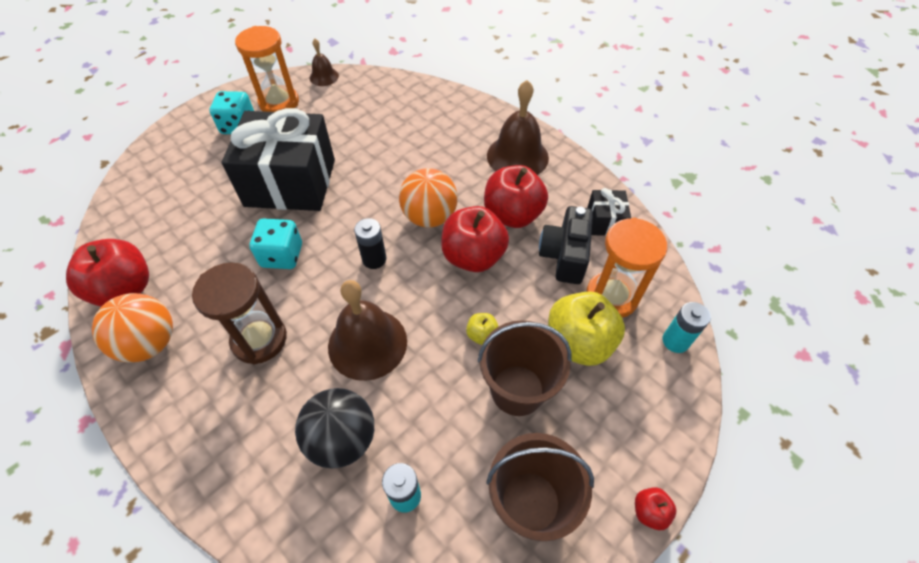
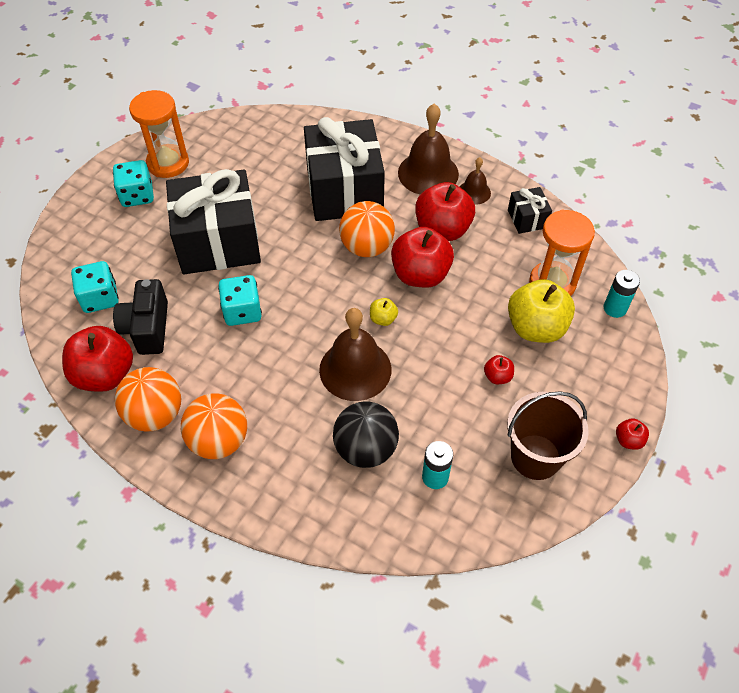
camera: 15 degrees left, 0 degrees up
(159, 213) = (100, 298): none -> turquoise dice
(197, 388) = (219, 441): none -> orange ball
(259, 339) = (256, 388): brown hourglass -> none
(324, 77) = (202, 127): brown bell -> brown bell (474, 192)
(374, 259) = (331, 296): black battery -> none
(429, 158) = (344, 191): none -> black gift
(482, 335) = (452, 340): yellow apple -> yellow apple (383, 319)
(517, 390) = (497, 376): brown bucket -> red apple
(564, 256) = (501, 257): black camera -> black camera (147, 328)

